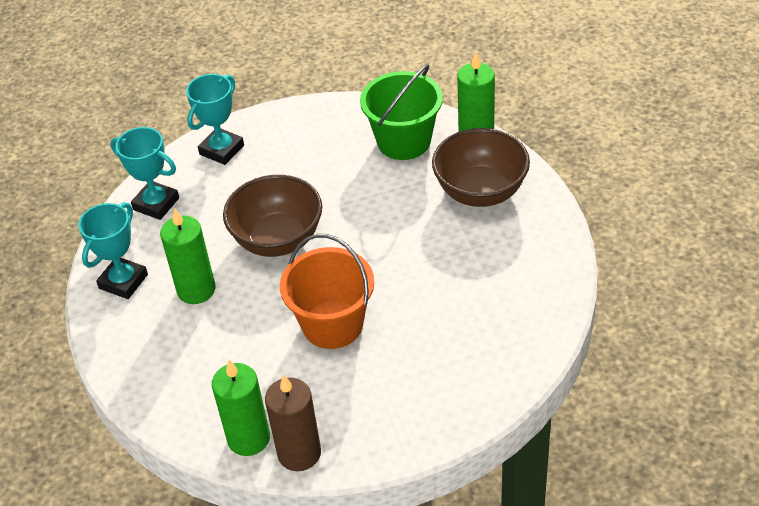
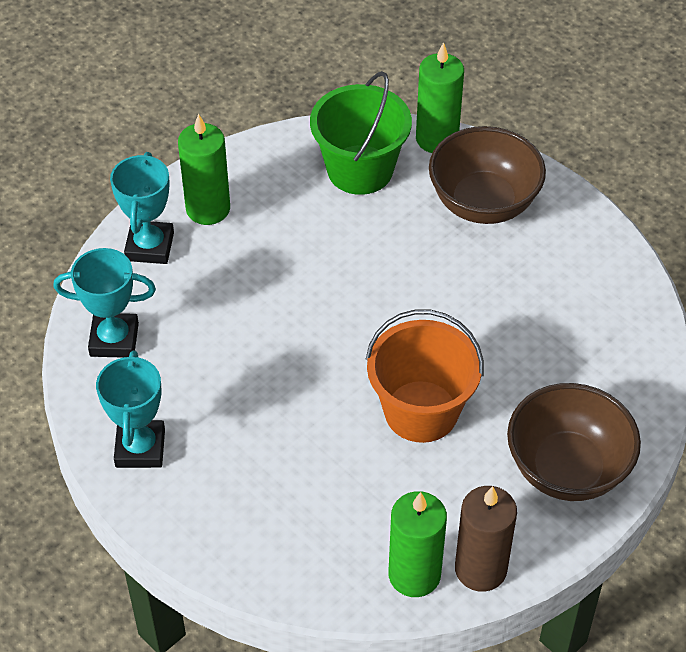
camera: 30 degrees left, 5 degrees up
(196, 290) = (236, 427): green candle -> green candle (208, 209)
(278, 240) = (292, 334): brown bowl -> brown bowl (567, 469)

